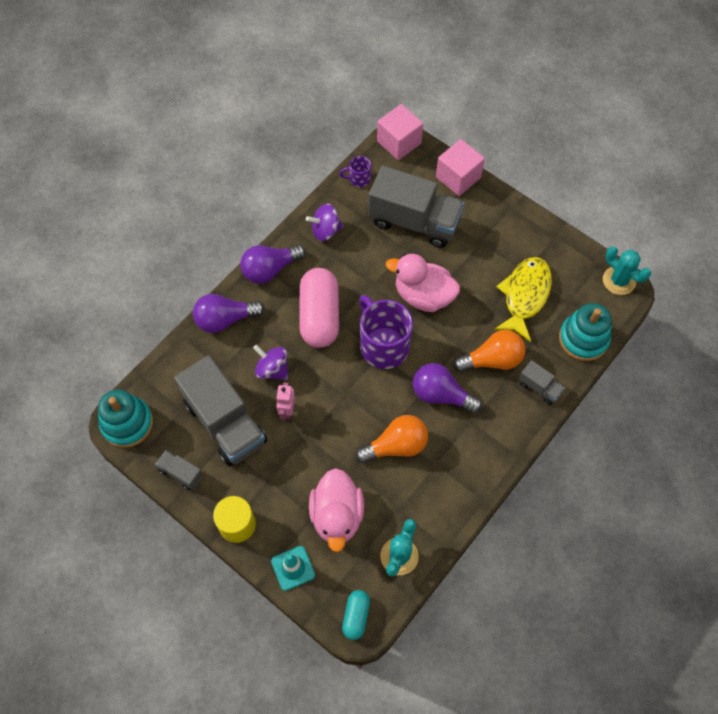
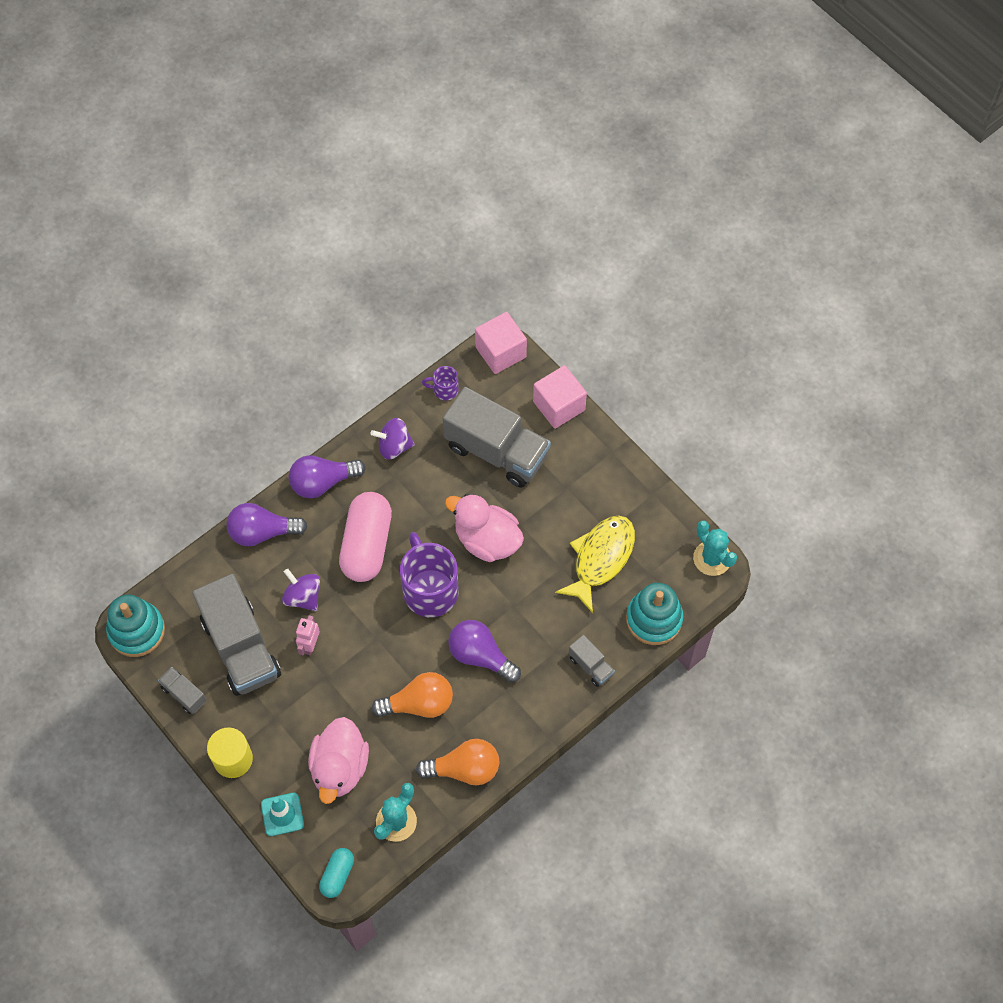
camera: 10 degrees right, 0 degrees up
(492, 360) = (546, 626): orange light bulb -> orange light bulb (464, 769)

